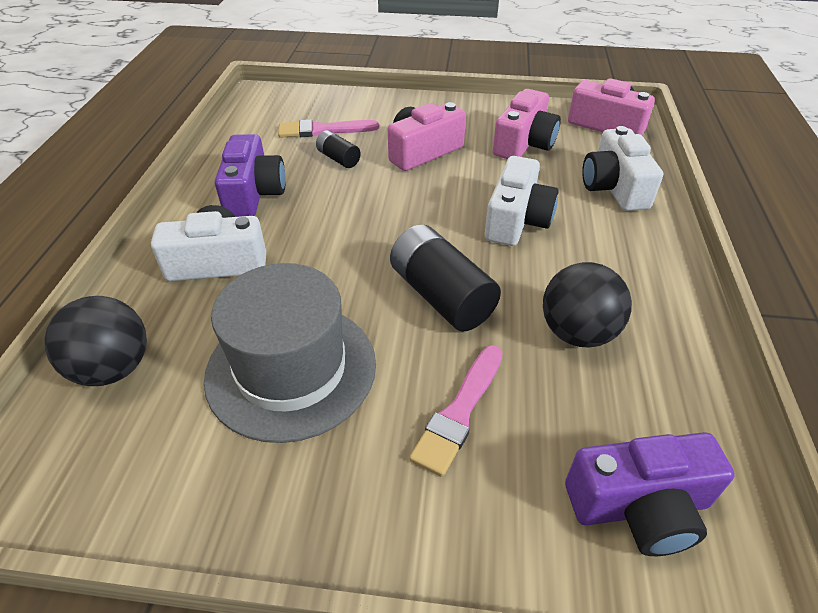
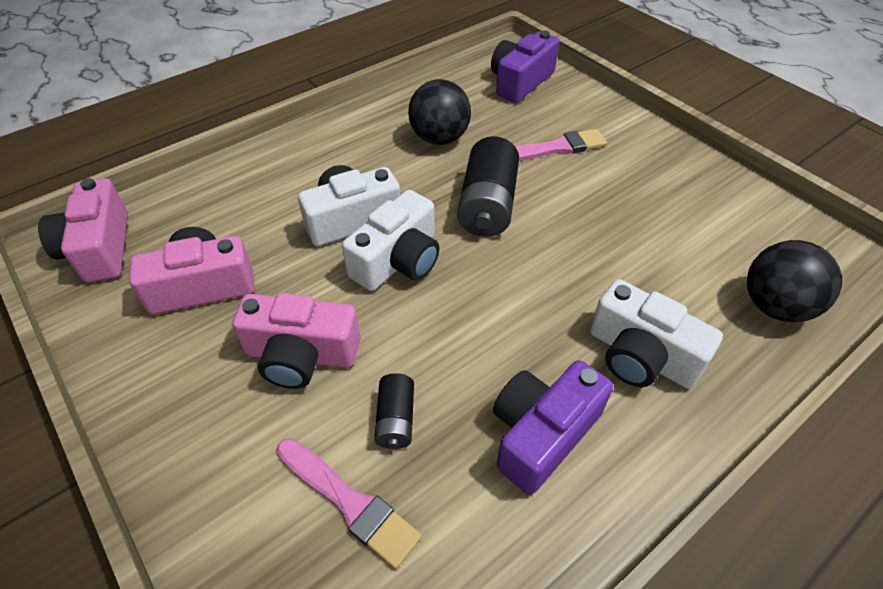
camera: 135 degrees left, 5 degrees up
(291, 369) = (637, 225): grey hat -> none
(614, 187) = (237, 192): white camera -> white camera (398, 261)
(639, 506) = (520, 82): purple camera -> purple camera turned 90 degrees counterclockwise

